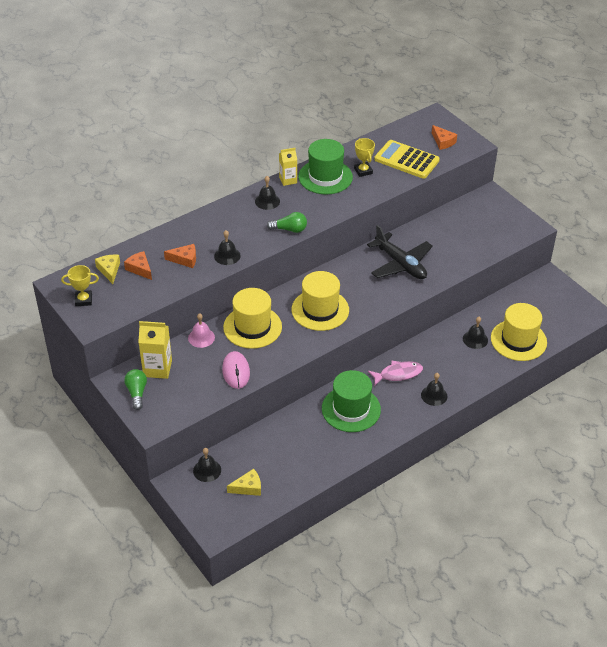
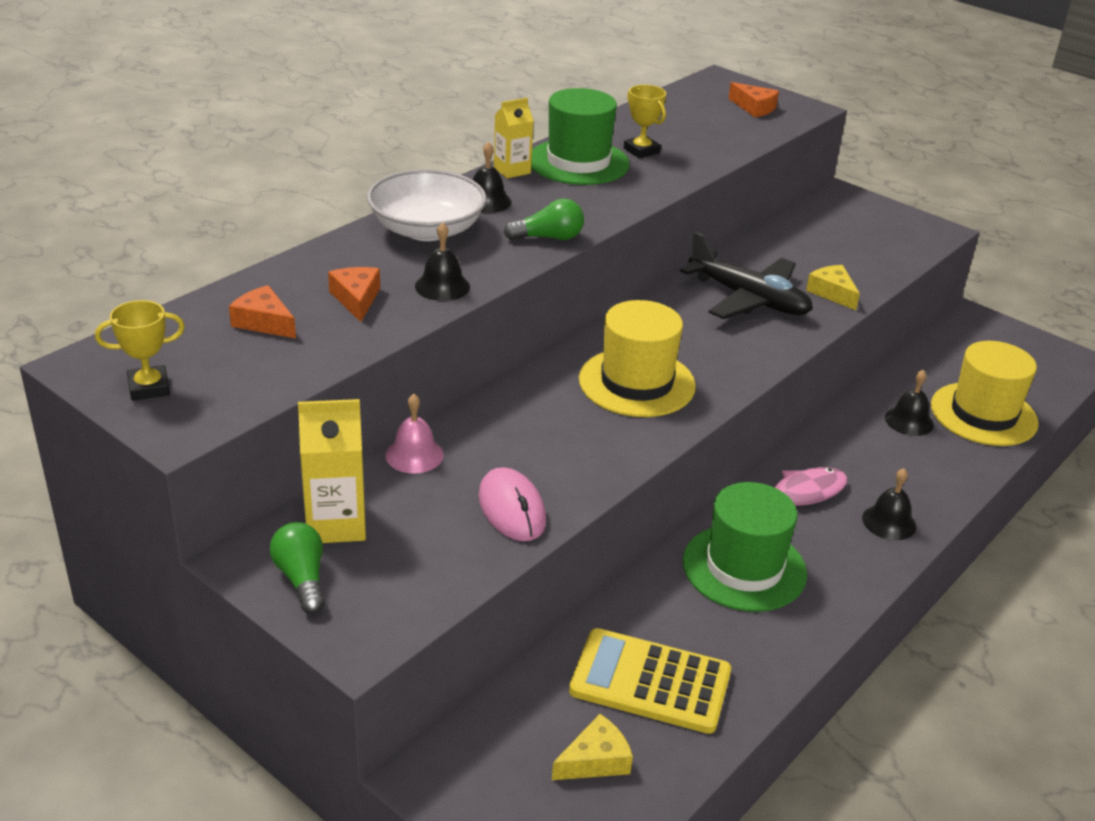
camera: 15 degrees left, 10 degrees down
(109, 270) = (196, 331): yellow cheese -> yellow cheese (832, 293)
(185, 259) = (356, 299): orange cheese -> orange cheese turned 90 degrees counterclockwise
(207, 470) = (488, 737): black bell -> none
(231, 218) = (427, 229): none -> white bowl
(252, 327) = (515, 425): yellow hat -> none
(406, 160) = (708, 133): yellow calculator -> yellow calculator (650, 682)

